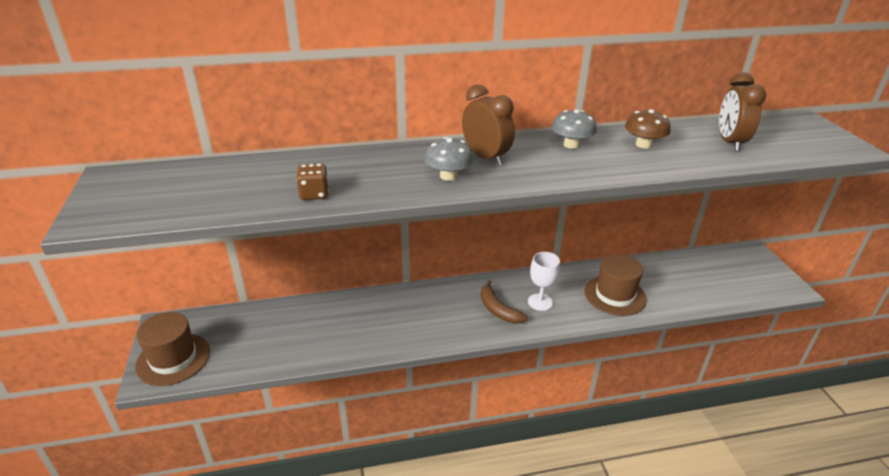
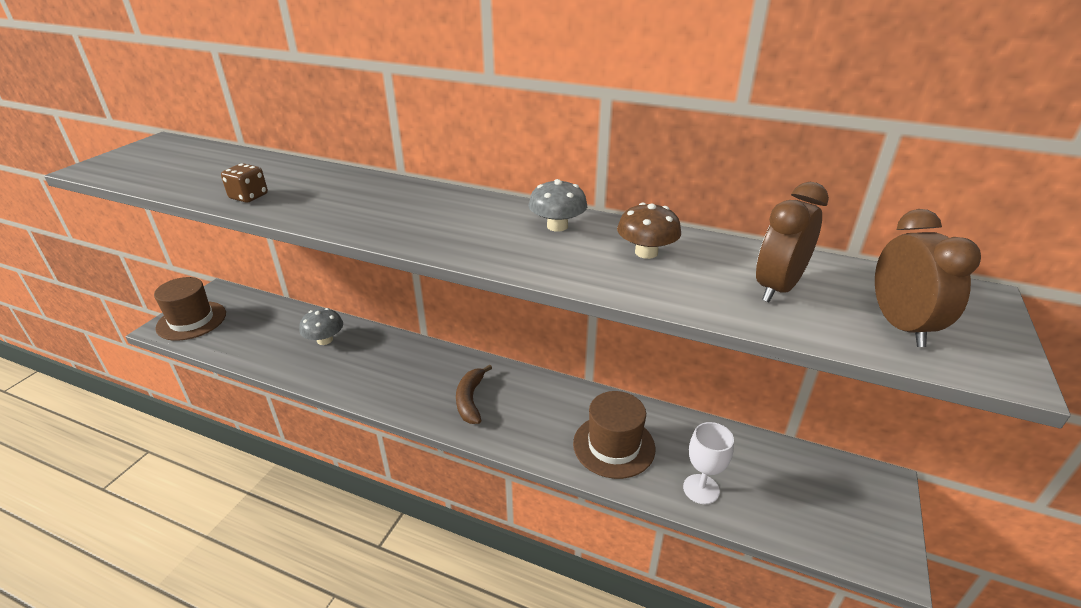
camera: 35 degrees right, 0 degrees up
(448, 176) = (377, 217): grey mushroom -> grey mushroom (325, 340)
(485, 157) = (444, 211): brown clock -> brown clock (900, 326)
(540, 302) = (521, 413): white goblet -> white goblet (701, 489)

